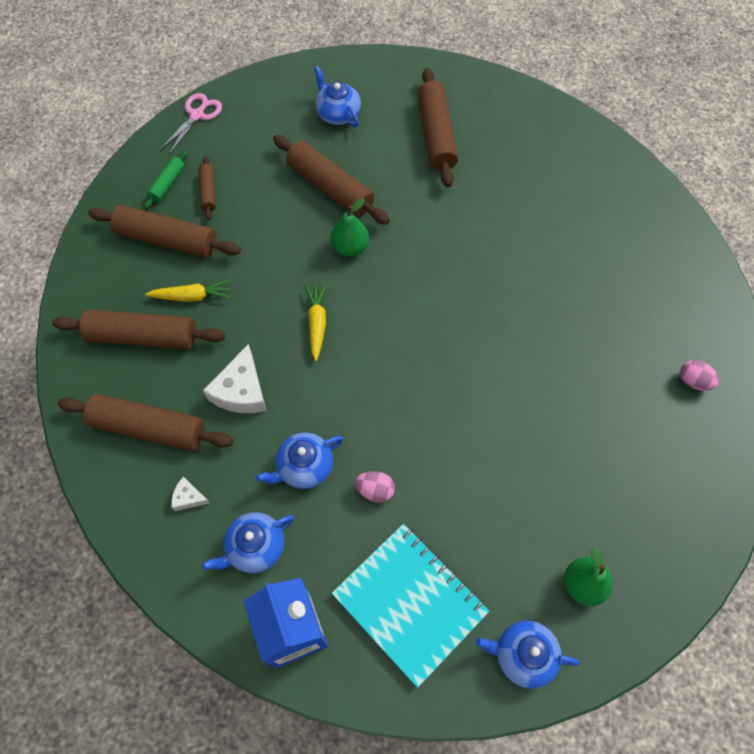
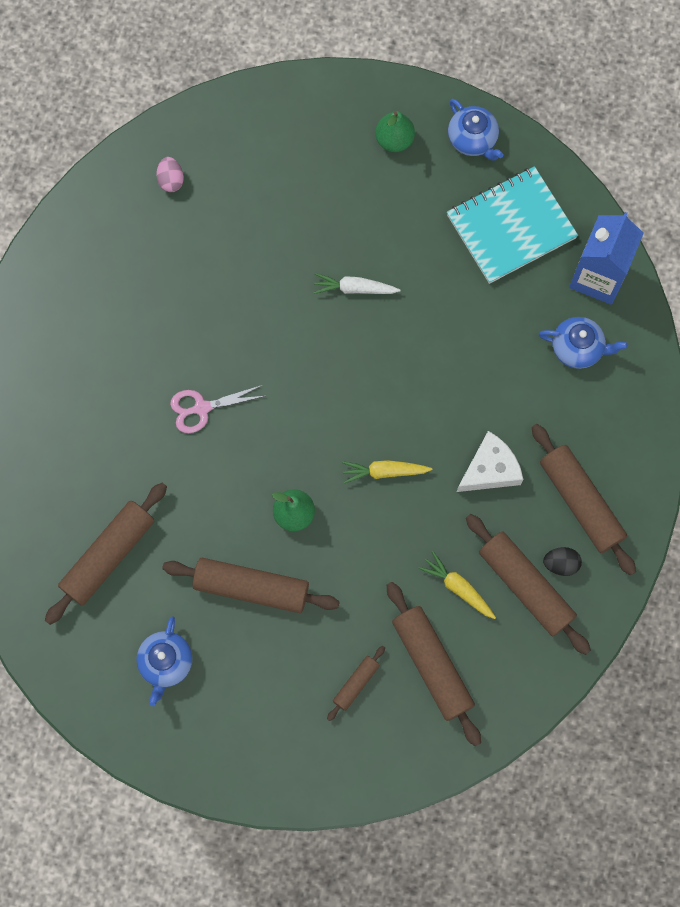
camera: 135 degrees left, 10 degrees up
(128, 372) = (560, 564): none -> black egg
(168, 183) = (382, 727): green rolling pin -> none
(189, 497) = (594, 423): white cheese -> none
(197, 115) = (289, 787): pink scissors -> pink scissors (202, 408)
(304, 467) = (496, 371): blue teapot -> none
(317, 323) = (384, 472): yellow carrot -> yellow carrot turned 45 degrees clockwise
(330, 187) = (251, 588): brown rolling pin -> brown rolling pin turned 75 degrees counterclockwise
(375, 490) = (464, 312): pink egg -> none
(410, 603) = (511, 226): turquoise notebook -> turquoise notebook turned 60 degrees clockwise
(475, 428) = (354, 288): none -> white carrot

